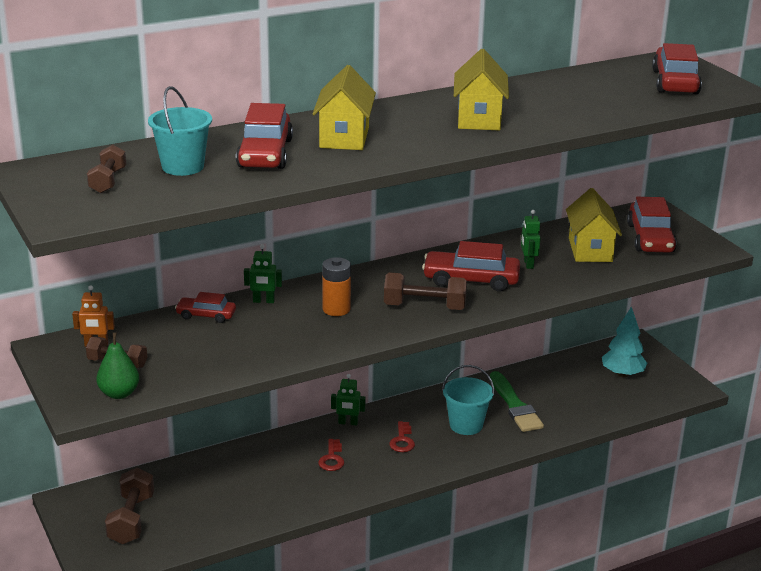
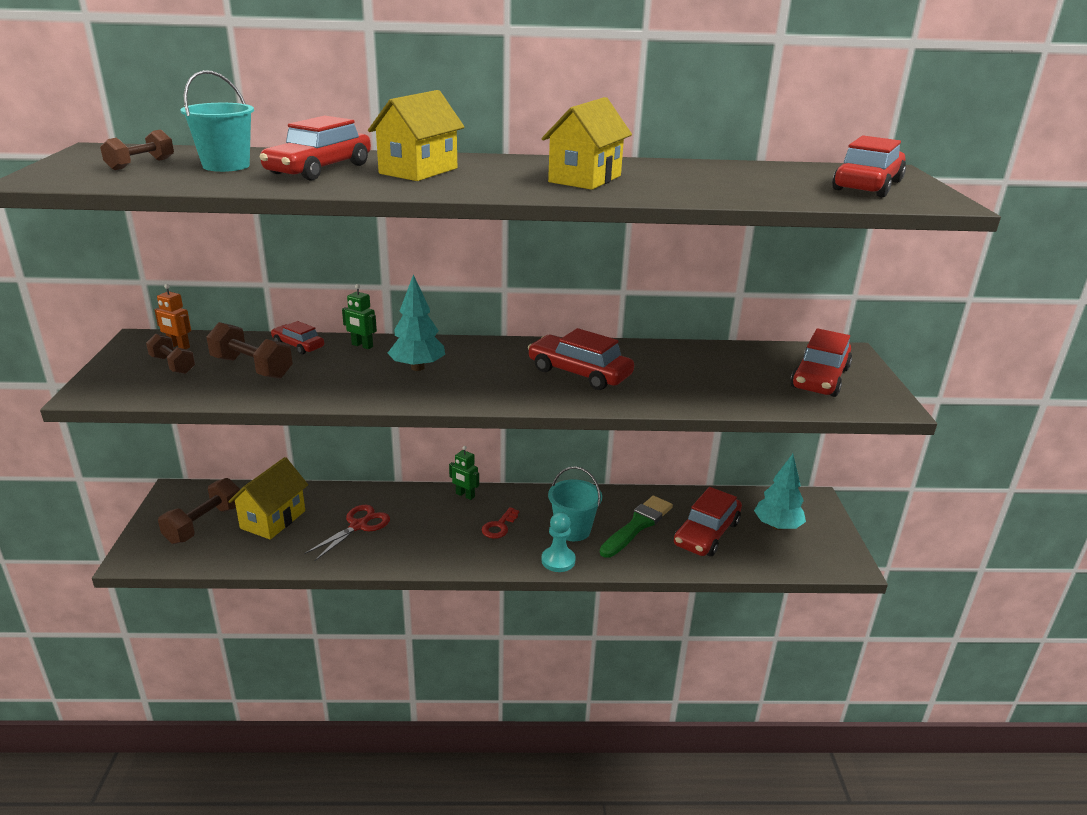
camera: 25 degrees right, 0 degrees up
(119, 393) = (137, 389): green pear -> none
(278, 477) = (358, 526): none -> red scissors
(332, 458) = (420, 523): red key -> none
(336, 309) = (417, 367): orange battery -> turquoise tree
(424, 307) = (504, 386): brown dumbbell -> brown dumbbell (252, 368)
(475, 453) = (558, 560): none -> turquoise pawn
(515, 405) = (637, 525): green brush -> green brush turned 150 degrees counterclockwise
(528, 264) = (656, 372): green robot -> none
(573, 396) = (706, 533): none -> red car
(590, 250) = (738, 374): yellow house -> yellow house (273, 519)

